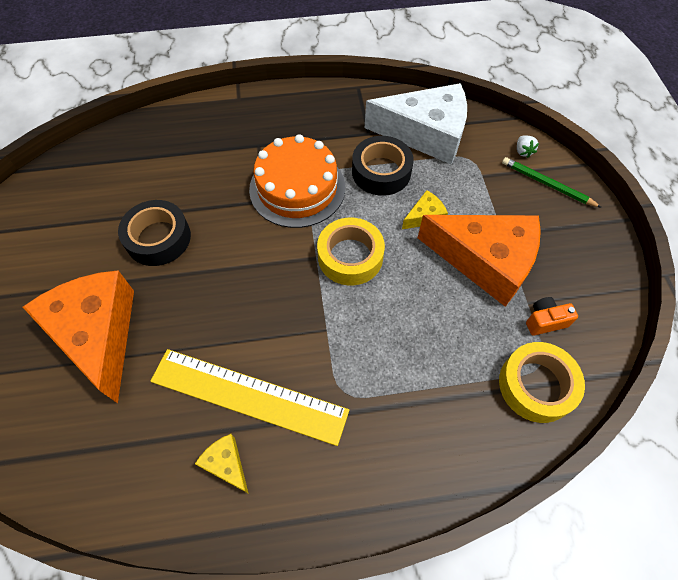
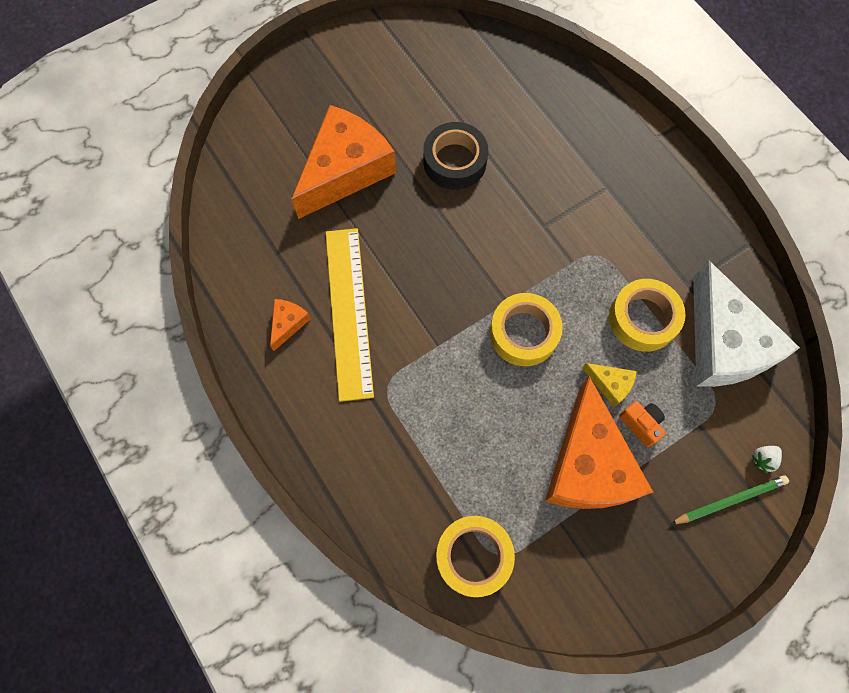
camera: 65 degrees right, 10 degrees up
(226, 464) = (288, 323): yellow cheese -> orange cheese
(297, 188) = (575, 249): orange cake -> none
(381, 172) = (643, 319): black tape -> yellow tape
(545, 321) = (548, 546): orange camera -> orange camera (641, 424)
(547, 184) = (729, 500): green pencil -> green pencil turned 60 degrees clockwise

